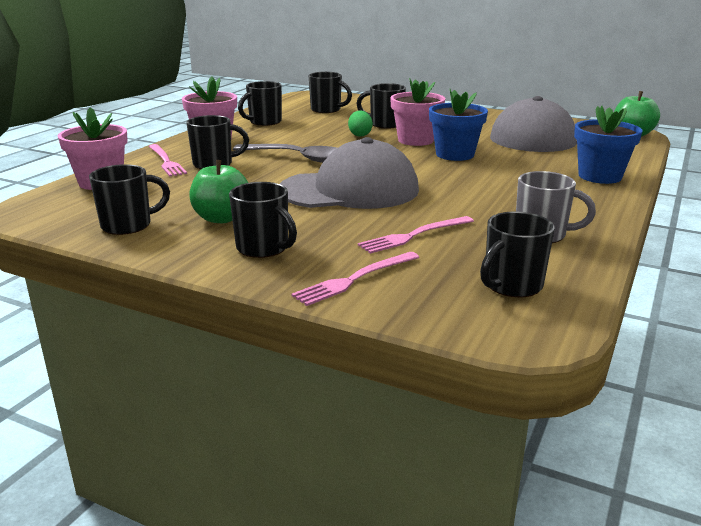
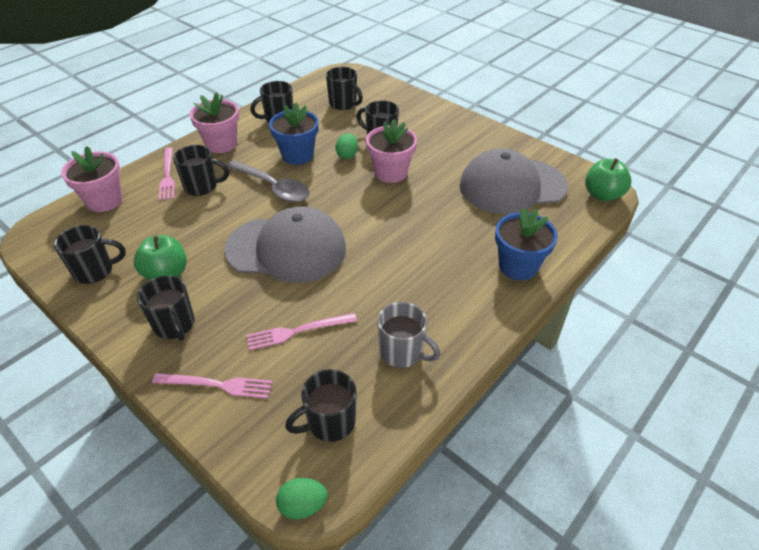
camera: 15 degrees right, 20 degrees up
(354, 279) = (217, 385): pink fork -> pink fork turned 150 degrees counterclockwise
(455, 154) = (410, 204): blue flower pot -> blue flower pot (297, 155)
(541, 343) = (303, 505): none -> green egg

